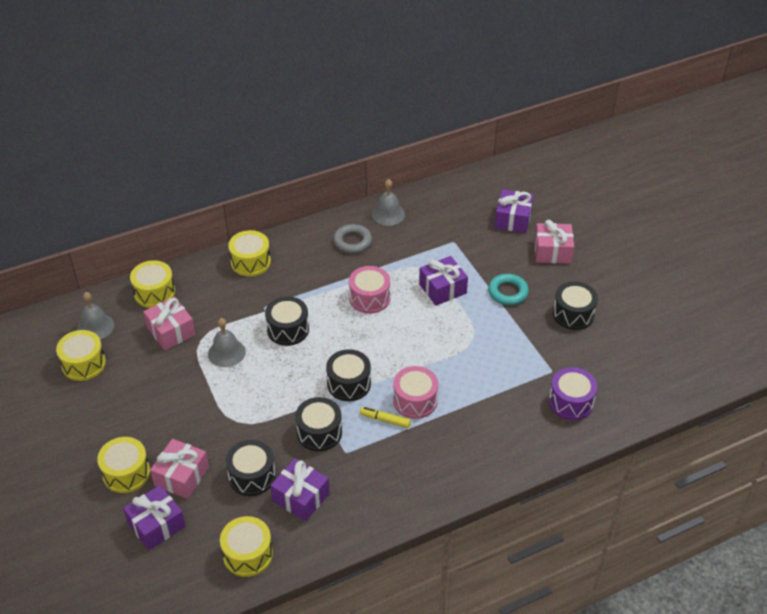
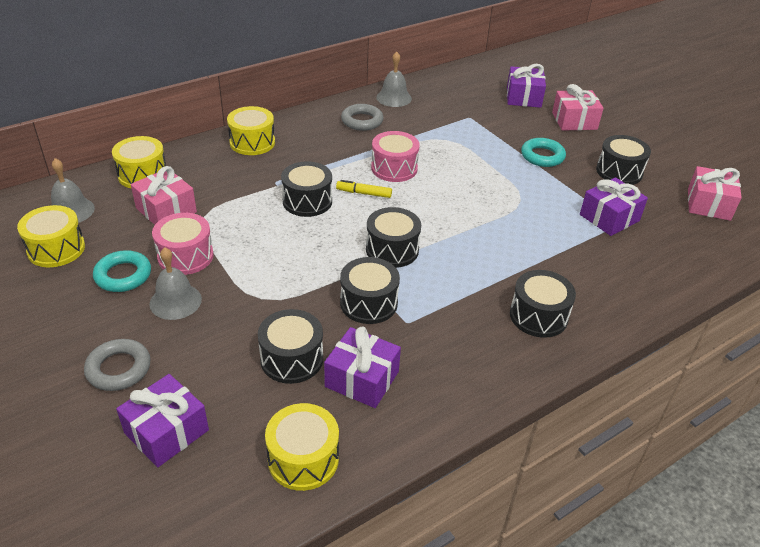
camera: 10 degrees left, 5 degrees down
(126, 473) = (119, 369): yellow drum -> grey ring
(133, 392) = (123, 275): none -> turquoise ring
(181, 476) = (196, 367): pink gift -> pink gift (708, 204)
(226, 352) = (237, 227): grey bell -> grey bell (175, 301)
(385, 420) = (446, 284): yellow marker -> yellow marker (364, 193)
(415, 401) = (475, 262): pink drum -> pink drum (185, 256)
(442, 289) = (471, 156): purple gift -> purple gift (609, 218)
(451, 455) = (538, 316): none -> black drum
(571, 402) = (653, 252): purple drum -> none

